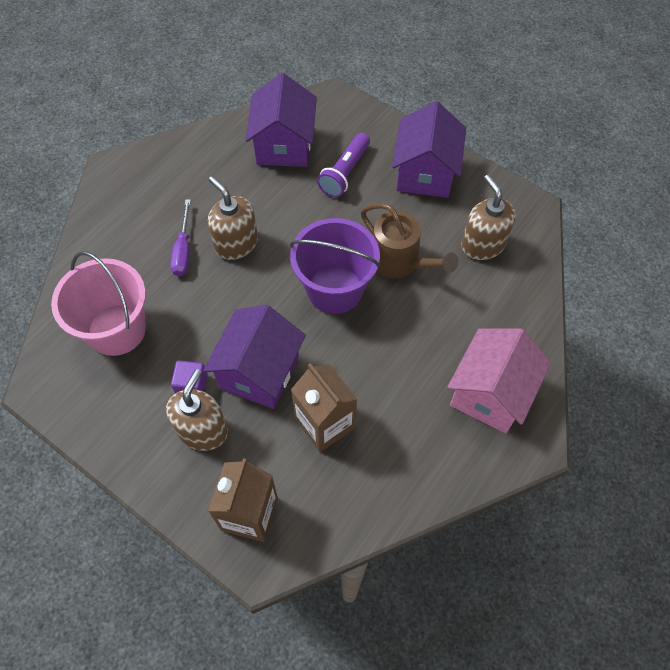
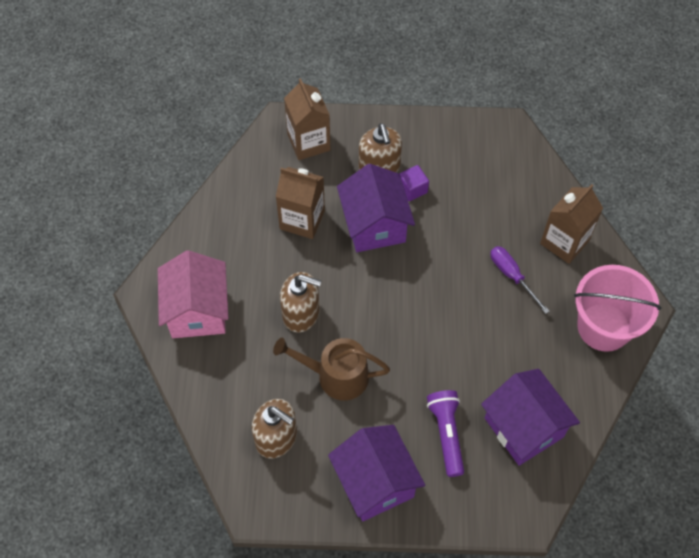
camera: 145 degrees right, 0 degrees up
(111, 250) = (564, 242): none -> brown carton
(117, 330) = (498, 191): pink bucket -> pink bucket (603, 327)
(236, 243) = (477, 307): brown soap dispenser -> brown soap dispenser (301, 313)
(335, 289) = (369, 319): purple bucket -> none

